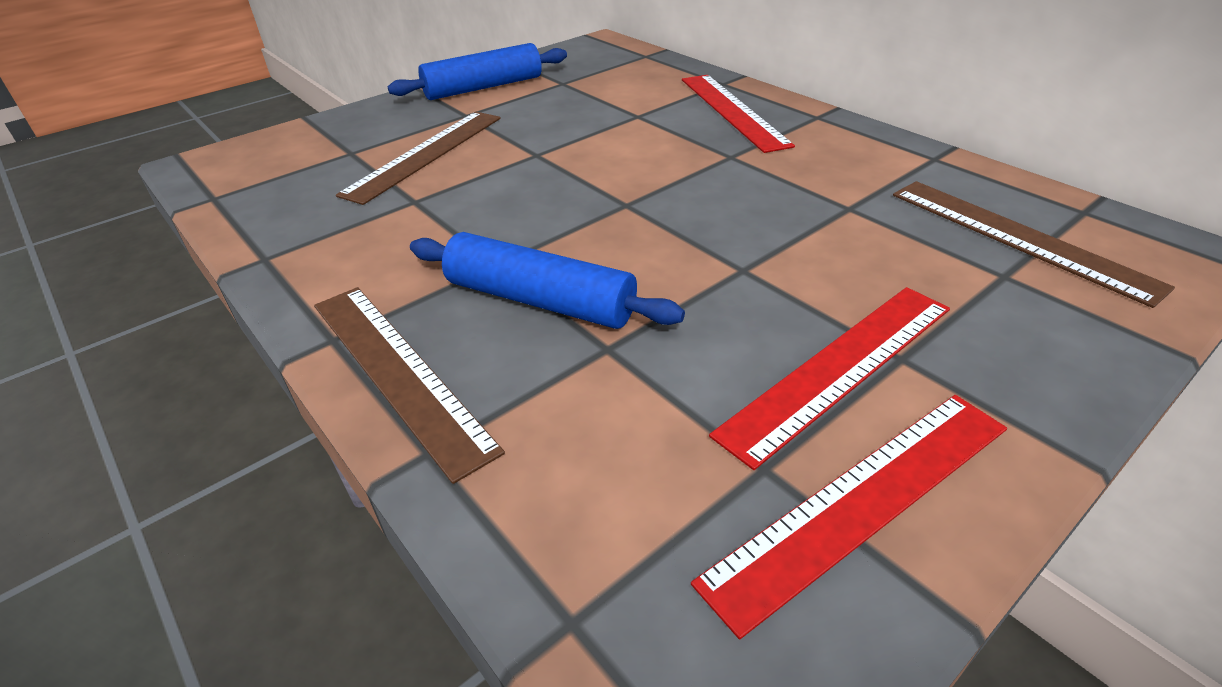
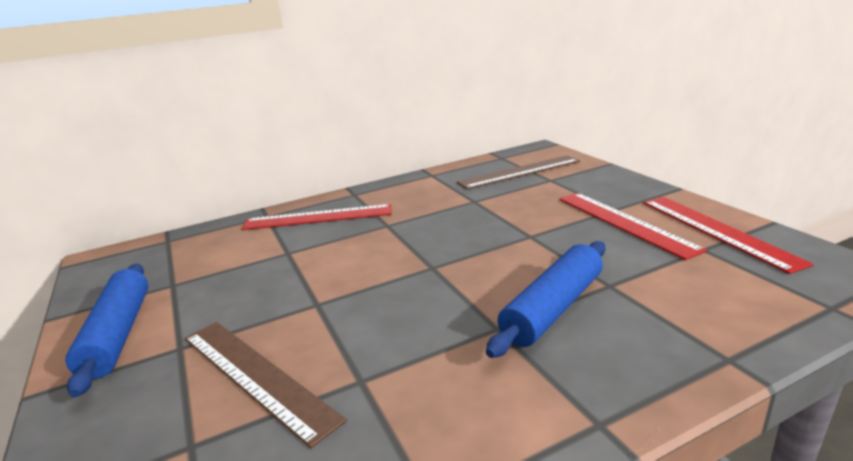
camera: 75 degrees left, 15 degrees down
(399, 371) = (643, 377): brown ruler -> none

